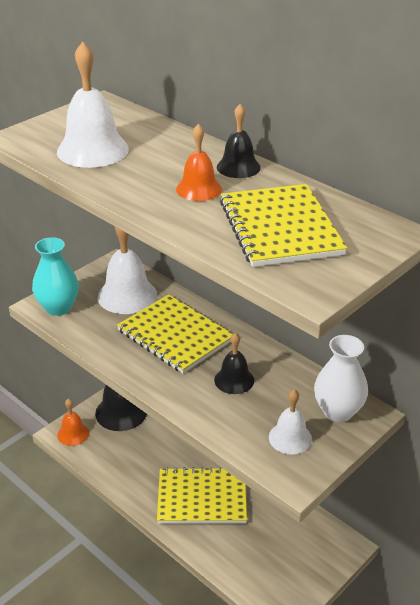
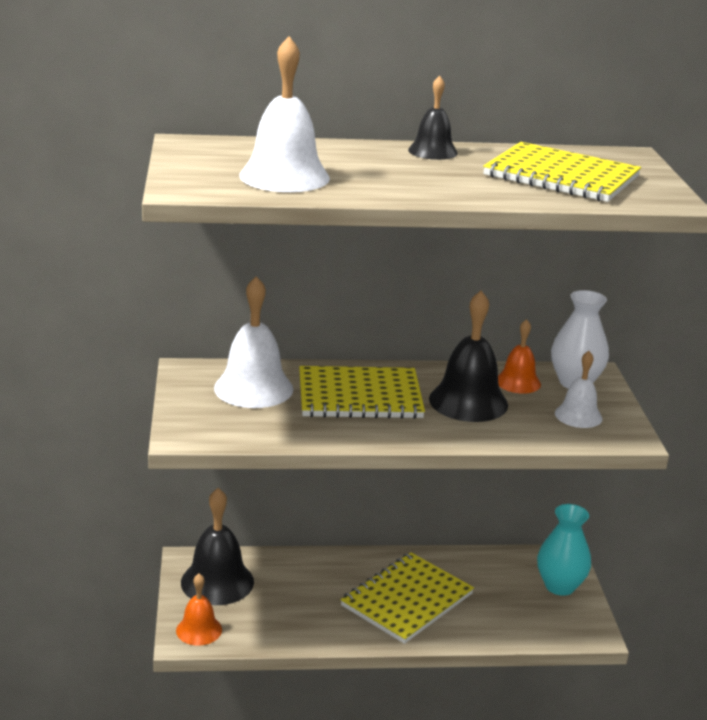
camera: 50 degrees left, 10 degrees down
(58, 307) = (206, 429): turquoise vase -> turquoise vase (560, 586)
(199, 189) = (444, 173): orange bell -> orange bell (518, 382)
(234, 380) = (468, 401): black bell -> black bell, size x1.68

